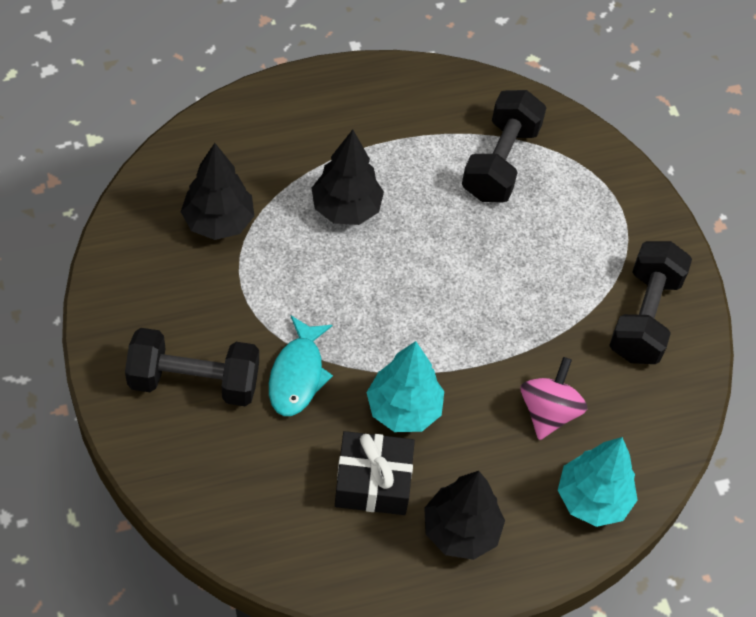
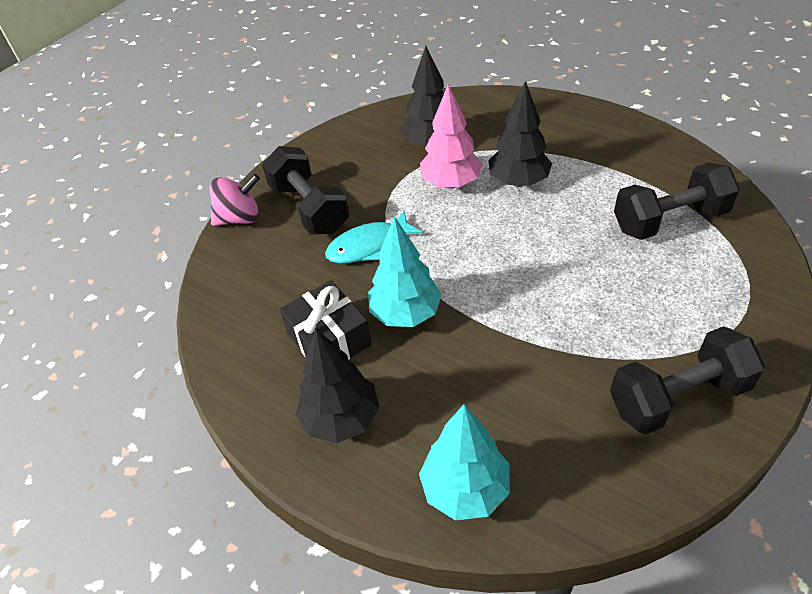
camera: 60 degrees right, 10 degrees down
(290, 254) = (451, 183): none -> pink tree
(548, 411) = (508, 398): pink spinning top -> pink spinning top (240, 218)

